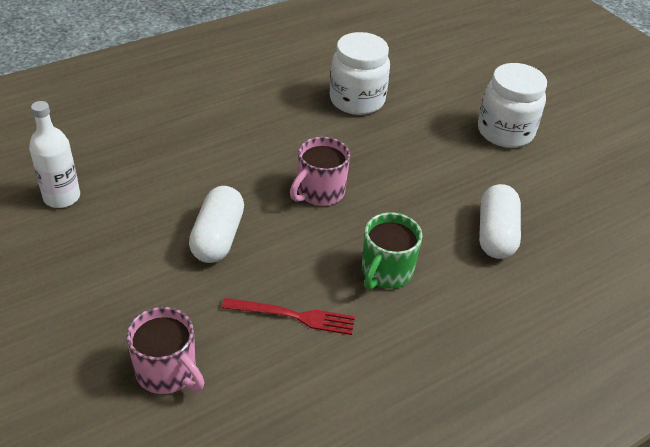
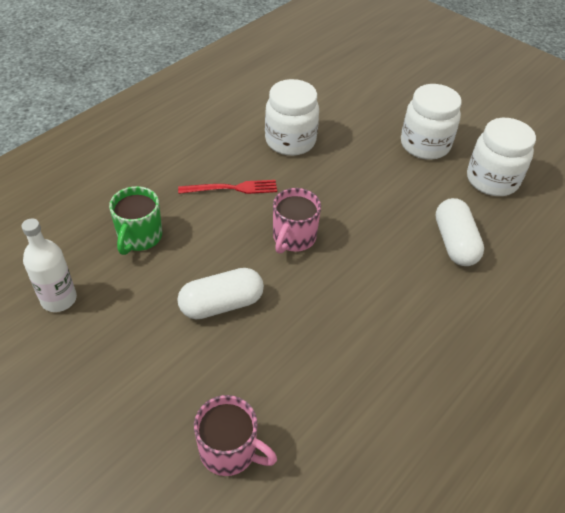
camera: 15 degrees left, 5 degrees up
(218, 237) = (221, 304): white capsule -> white capsule turned 75 degrees clockwise
(293, 316) = (318, 364): red fork -> red fork (232, 188)
(386, 272) = (379, 301): green mug -> green mug (139, 237)
(568, 181) = (492, 180): none -> white jar

